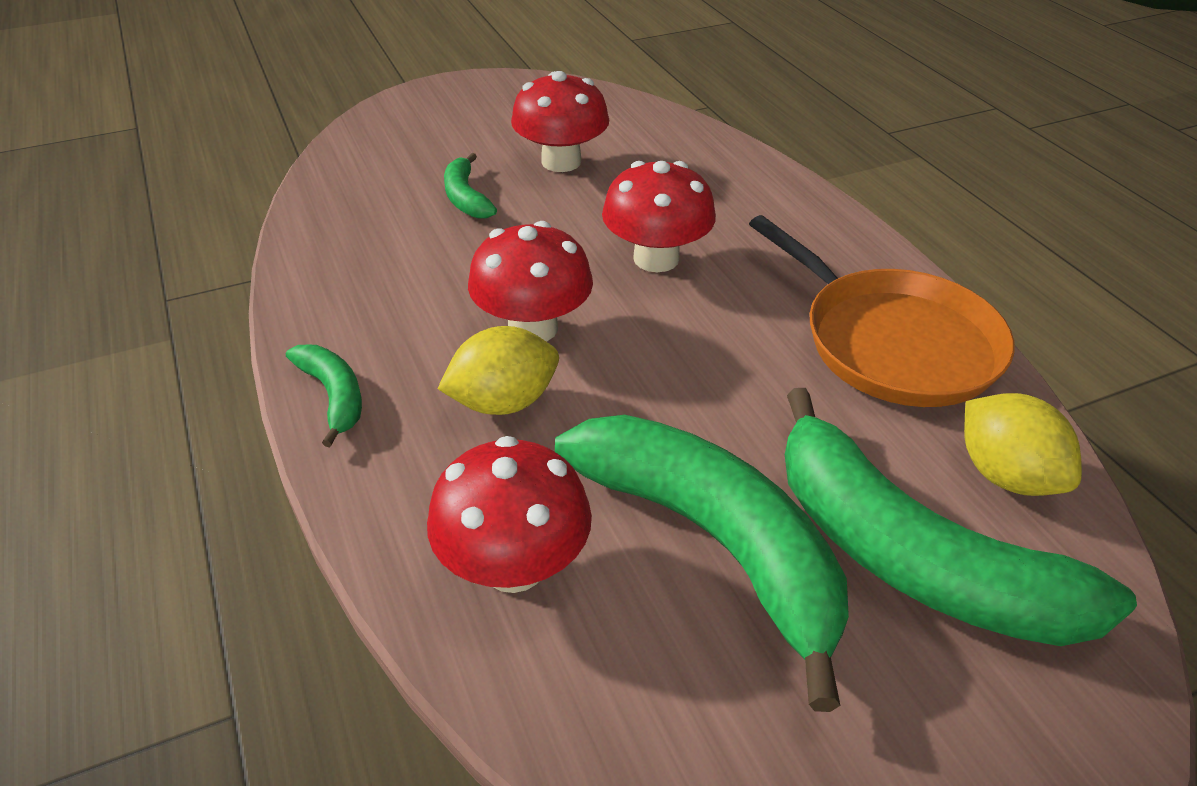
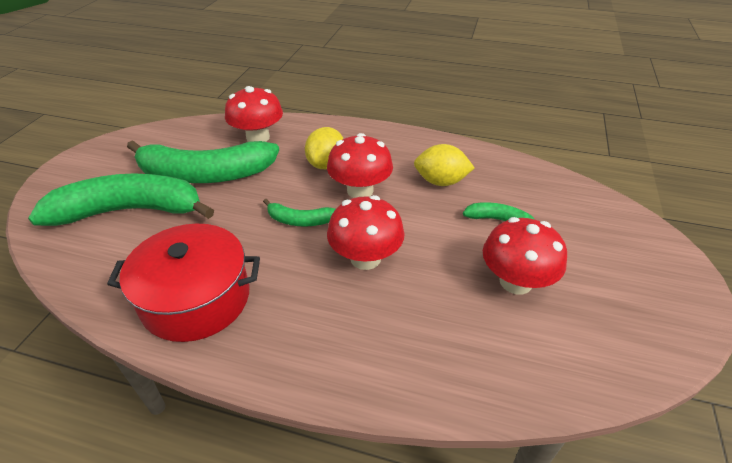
camera: 130 degrees right, 0 degrees up
(334, 396) = (377, 133): green banana -> green banana (299, 220)
(892, 342) = (196, 299): orange pan -> red pot
(1006, 475) = (101, 265): yellow lemon -> yellow lemon (441, 182)

